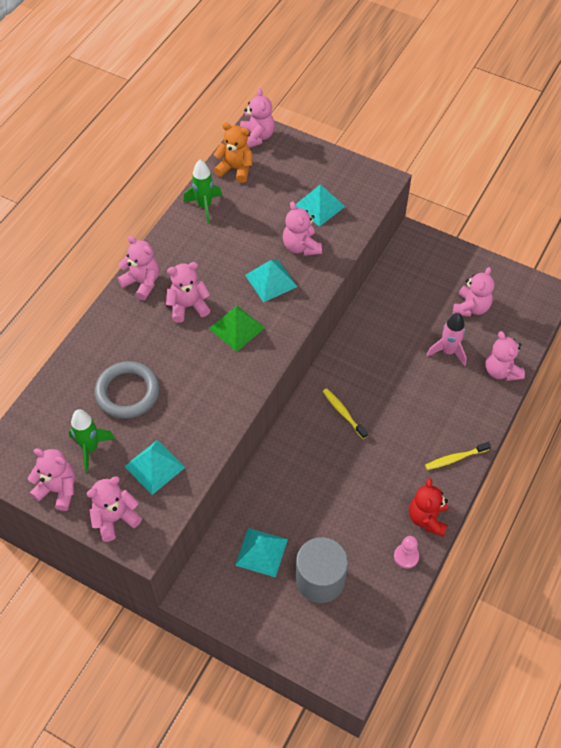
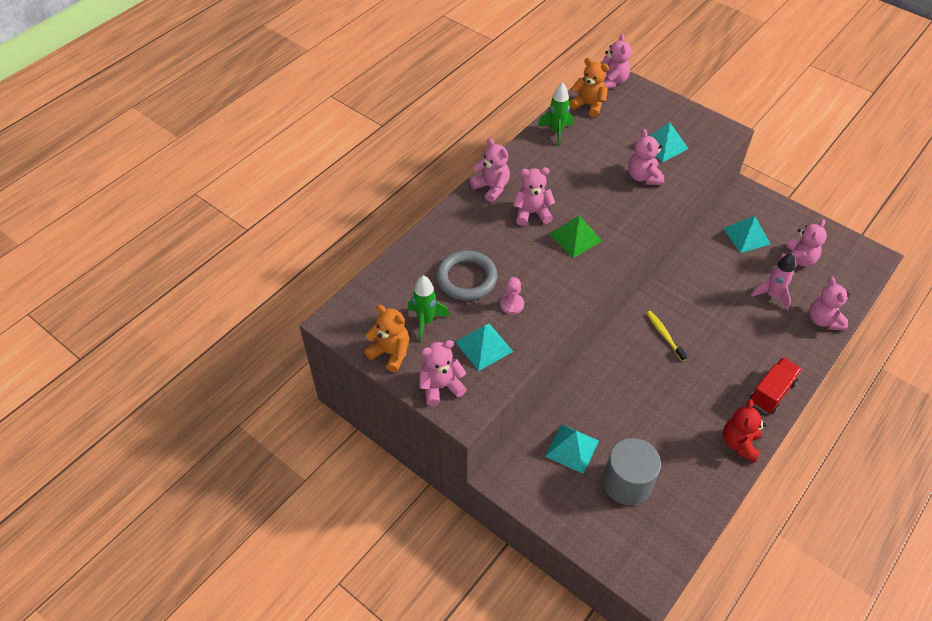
camera: 10 degrees right, 5 degrees down
(58, 489) = (390, 353): pink teddy bear -> orange teddy bear
(271, 280) = (612, 202): turquoise pyramid -> turquoise pyramid (746, 236)
(406, 556) = (715, 475): pink pawn -> pink pawn (512, 304)
(455, 458) = (771, 392): yellow toothbrush -> red truck

